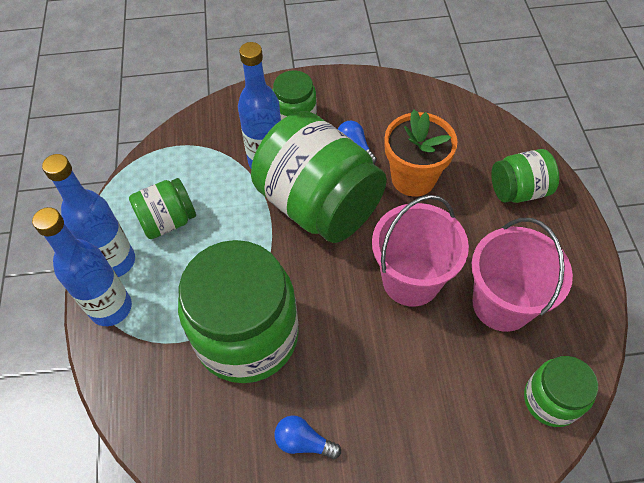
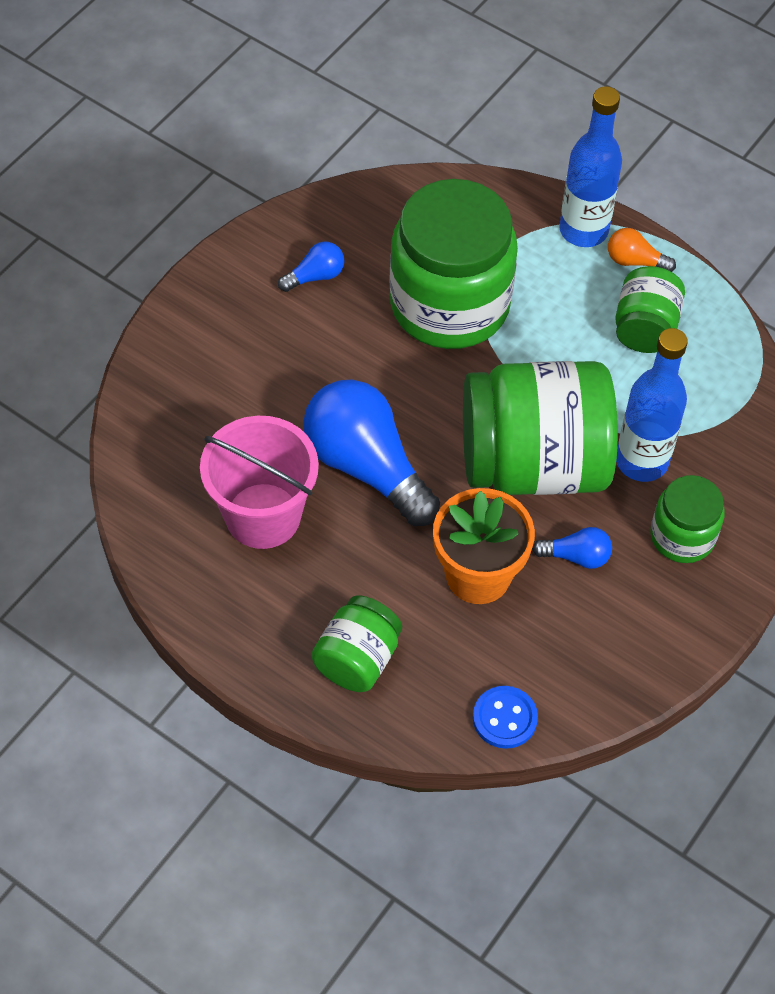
camera: 130 degrees right, 0 degrees up
(115, 261) = (635, 261): blue bottle -> orange light bulb
(411, 280) = (366, 466): pink bucket -> blue light bulb
(470, 115) = (504, 718): none -> blue button
(551, 400) = (149, 467): green jar -> none

